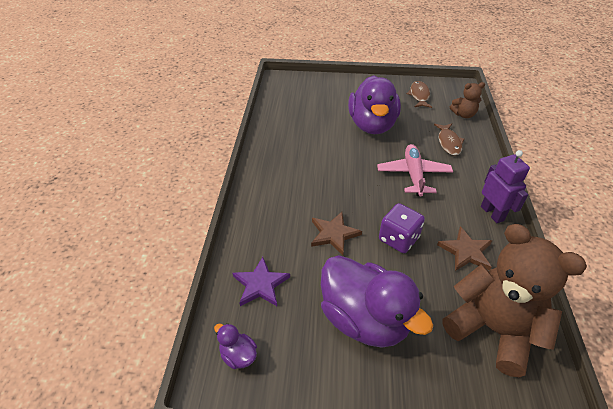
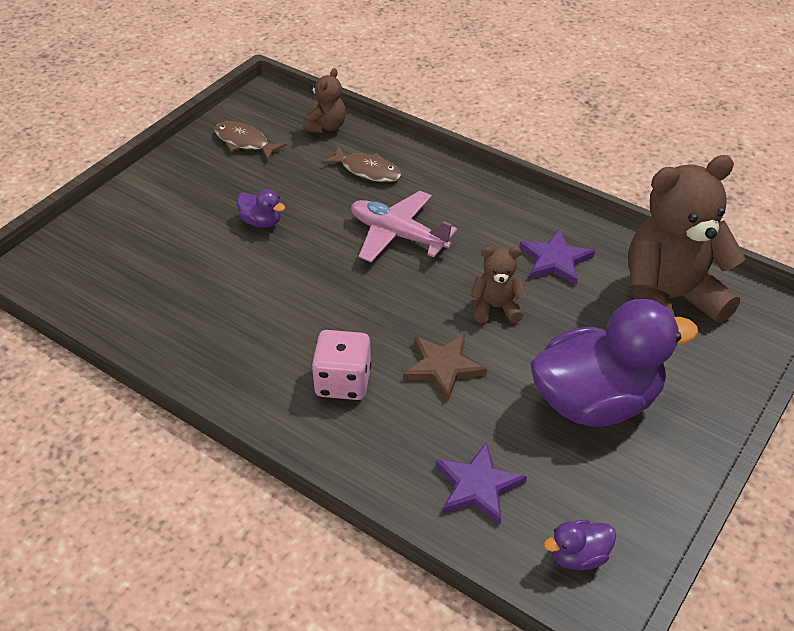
camera: 60 degrees left, 0 degrees up
(292, 199) = (343, 382): none -> pink dice
(372, 125) = (261, 222): purple duck -> purple duck, size x0.42
(398, 239) = (496, 308): purple dice -> brown teddy bear
(466, 251) = (555, 260): brown star -> purple star
(492, 213) = (515, 205): purple robot -> none

